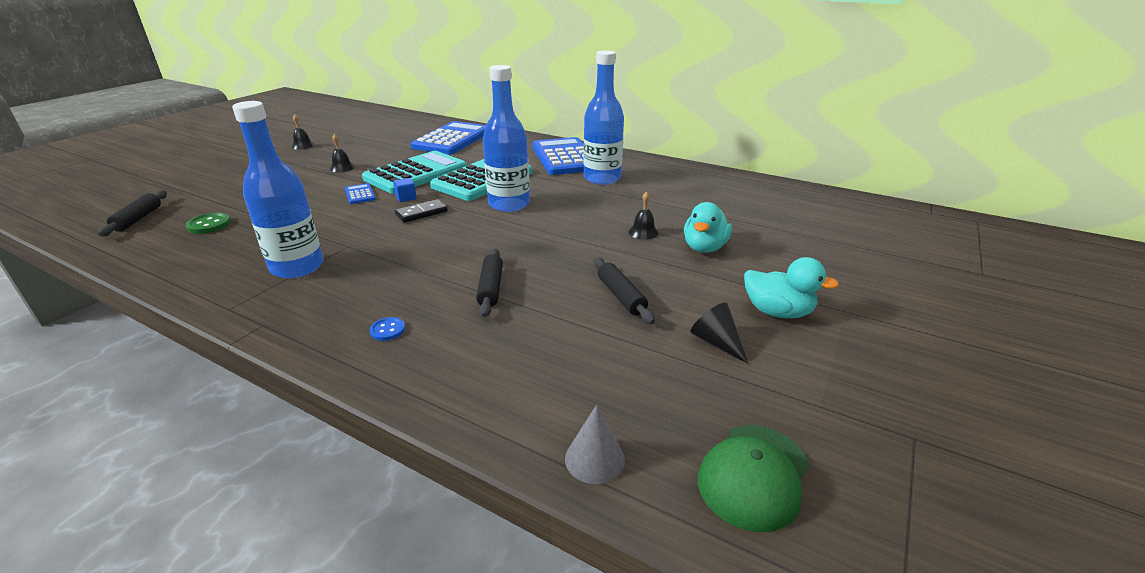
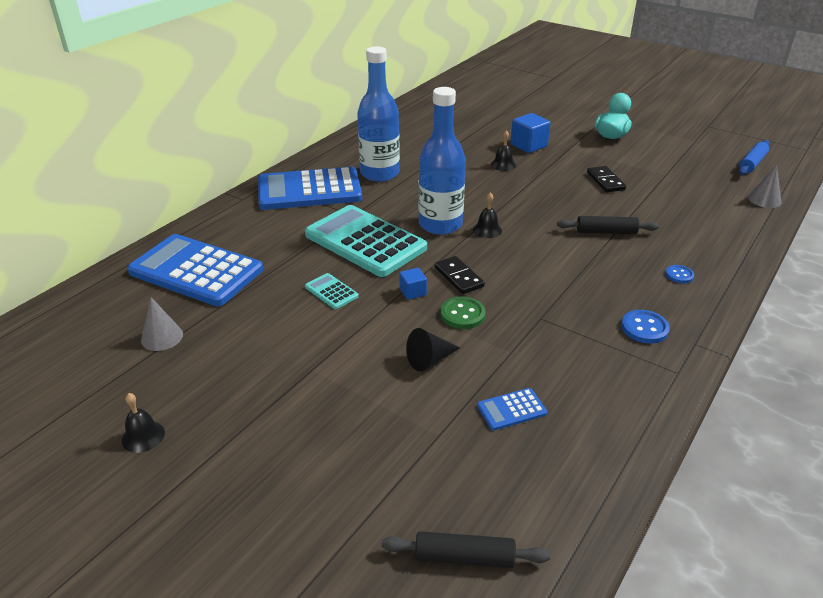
camera: 85 degrees left, 5 degrees up
(209, 225) = (488, 455): green button -> green button (462, 314)
(297, 267) = (591, 344): blue bottle -> none
(304, 297) = (644, 328): none -> blue button
(342, 168) = (286, 364): black bell -> black bell (487, 230)
(360, 194) = (396, 330): blue calculator -> blue calculator (511, 409)
(385, 140) = (162, 337): none -> grey cone
(416, 173) = (331, 292): turquoise calculator -> turquoise calculator, size x0.41
(621, 296) = (605, 181): black rolling pin -> black domino
(704, 248) = (528, 145): turquoise duck -> blue cube
(716, 342) = (650, 157): black cone -> black cone (429, 360)
(753, 475) = (752, 163): green cap -> blue rolling pin

